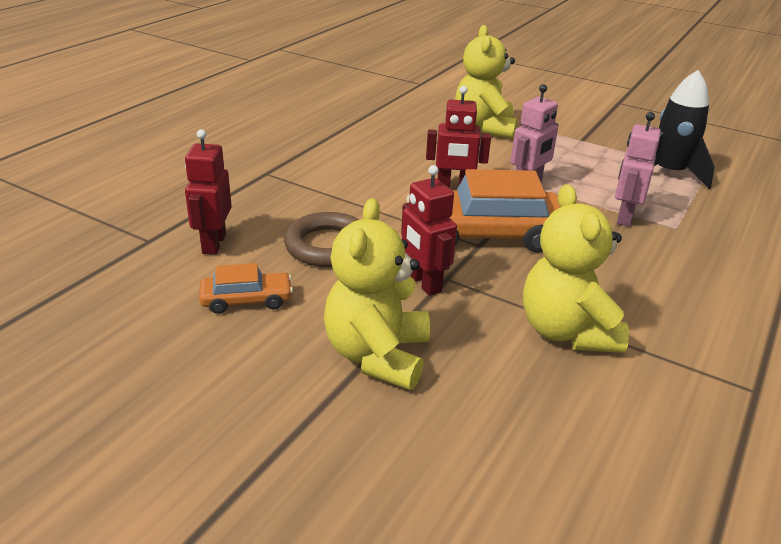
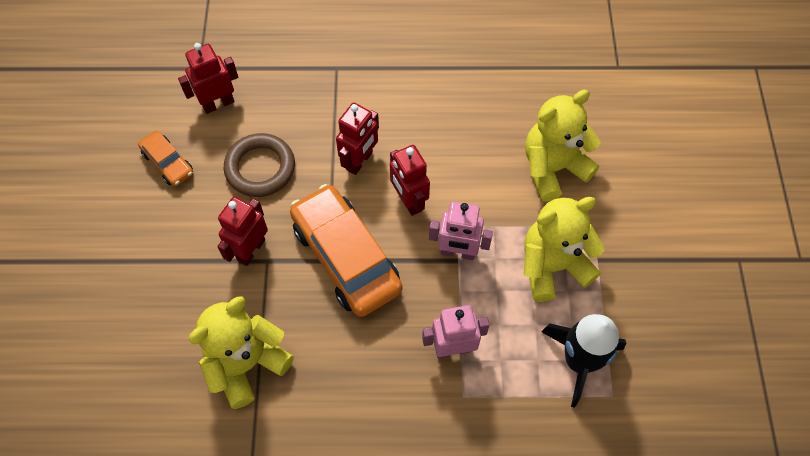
camera: 60 degrees right, 30 degrees up
(377, 355) = (155, 264): yellow teddy bear -> yellow teddy bear (552, 266)
(385, 195) = (360, 161): none -> red robot

